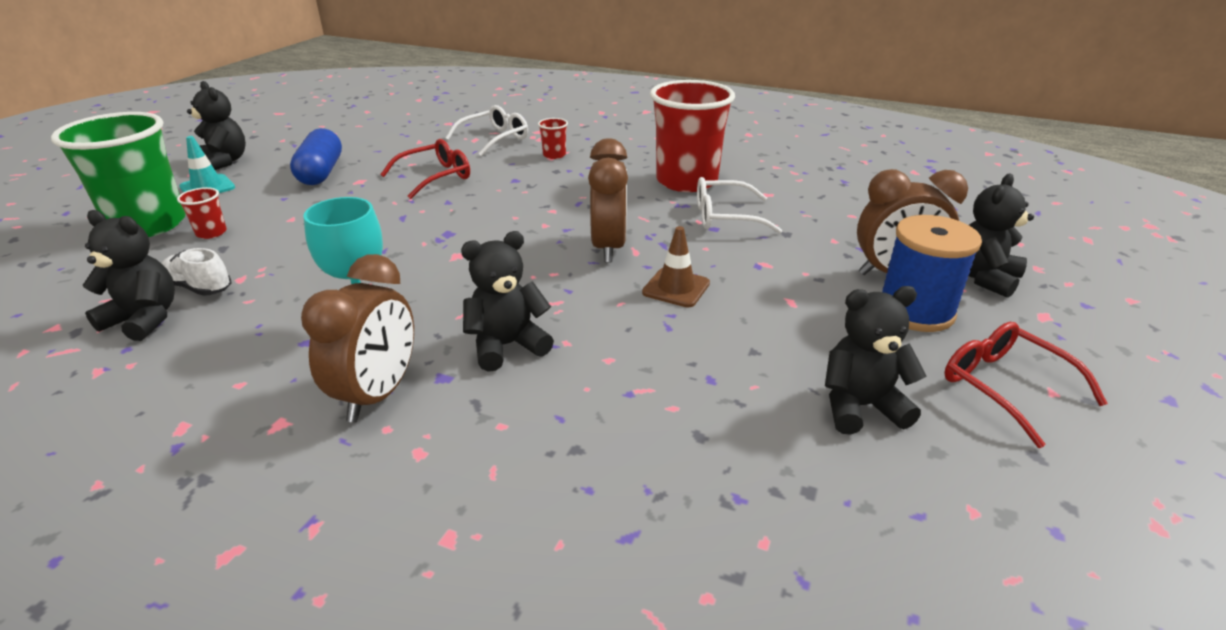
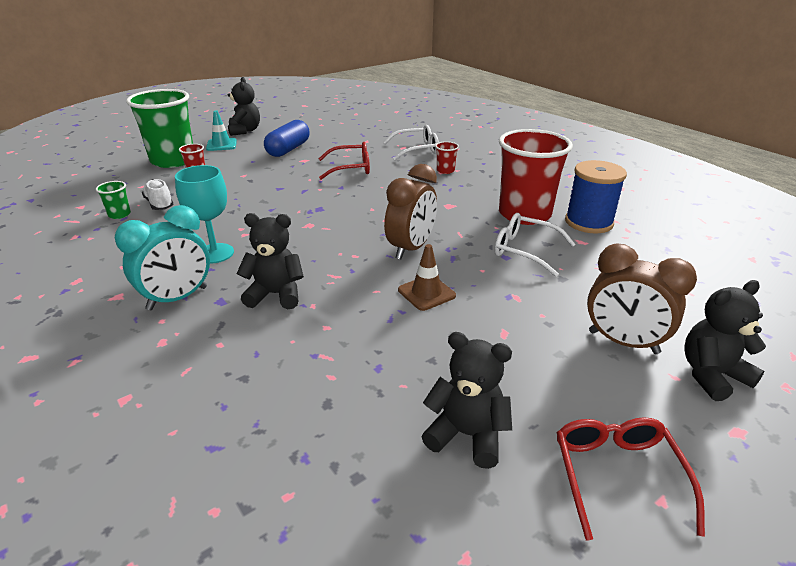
camera: 30 degrees right, 0 degrees up
(144, 319) = (119, 214): black teddy bear -> green cup
(378, 395) = (177, 298): brown clock -> turquoise clock
(915, 311) = (606, 379): blue spool -> blue spool (588, 222)

